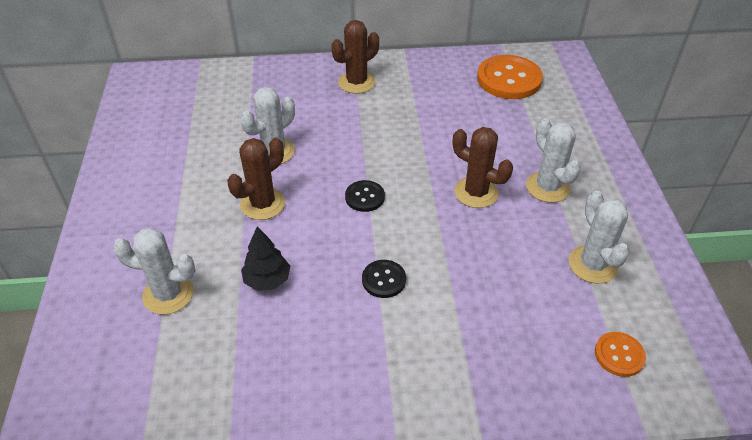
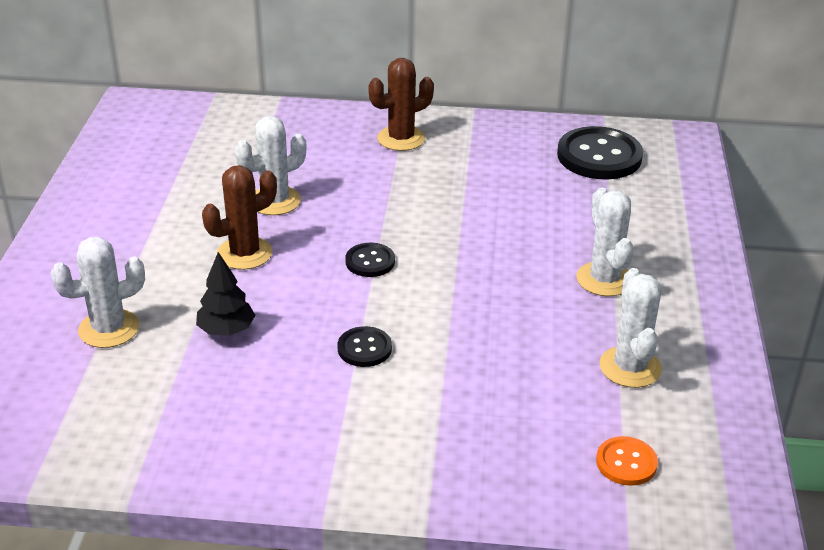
camera: 10 degrees right, 10 degrees down
(168, 294) = (109, 329): white cactus -> white cactus turned 45 degrees counterclockwise
(476, 192) = (510, 274): brown cactus -> none
(509, 79) = (599, 156): orange button -> black button

